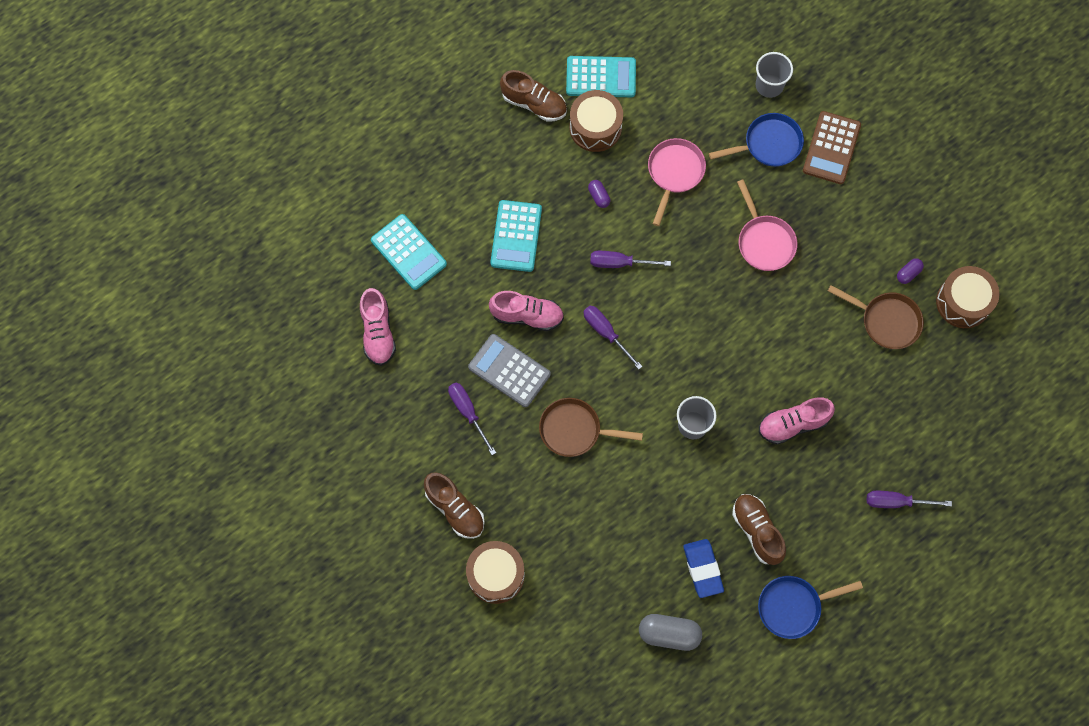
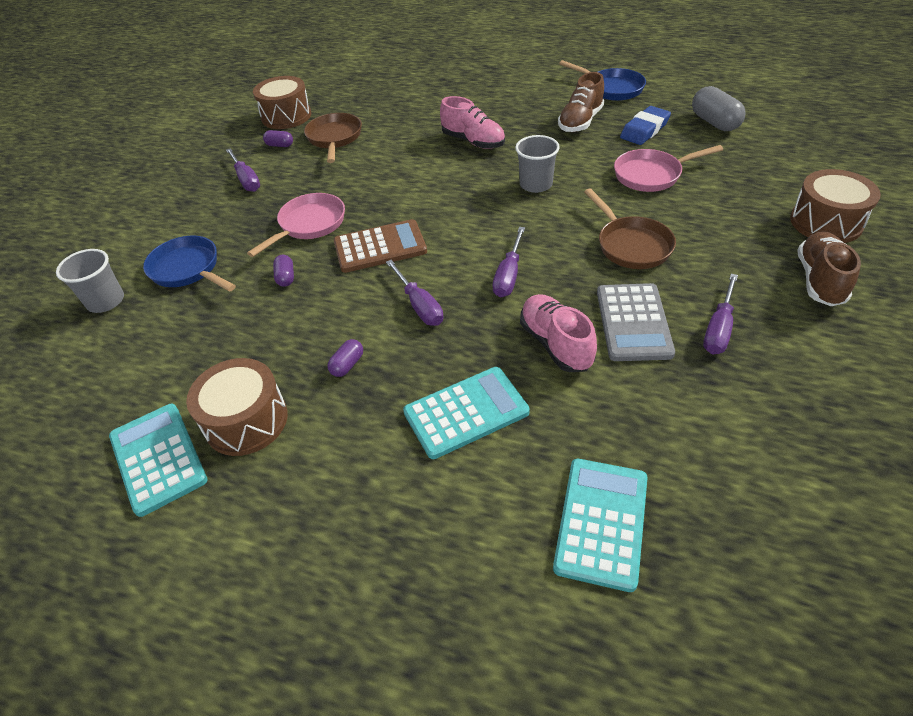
camera: 120 degrees left, 25 degrees down
(378, 333) = (745, 479): pink shoe -> none
(534, 104) = (243, 513): brown shoe -> none
(674, 173) = (270, 319): pink pan -> pink pan (651, 175)
(711, 199) = (286, 277): none -> purple capsule
(831, 148) = (170, 230): brown calculator -> brown calculator (380, 247)
(896, 502) = (480, 84): purple screwdriver -> purple screwdriver (246, 180)

